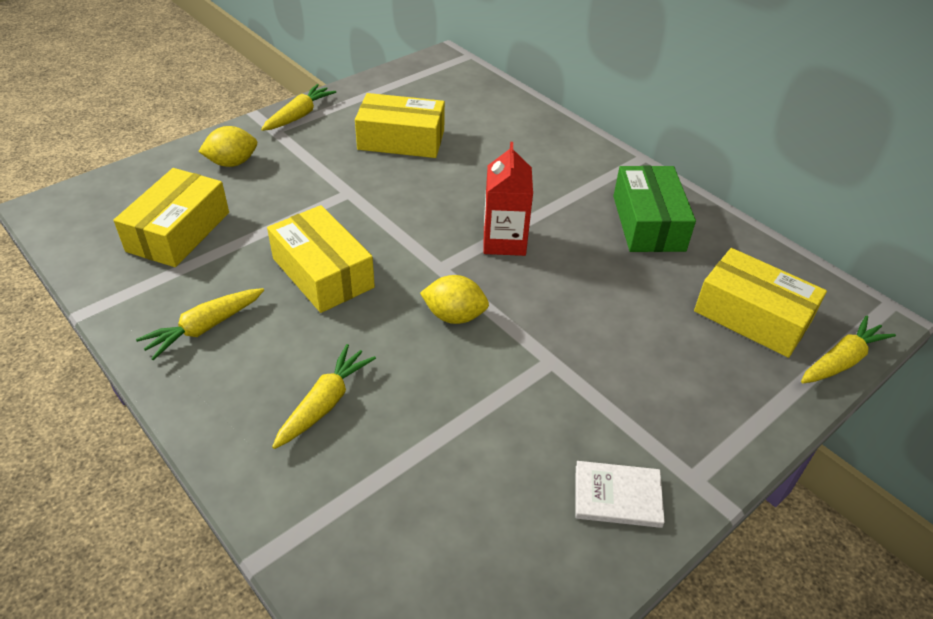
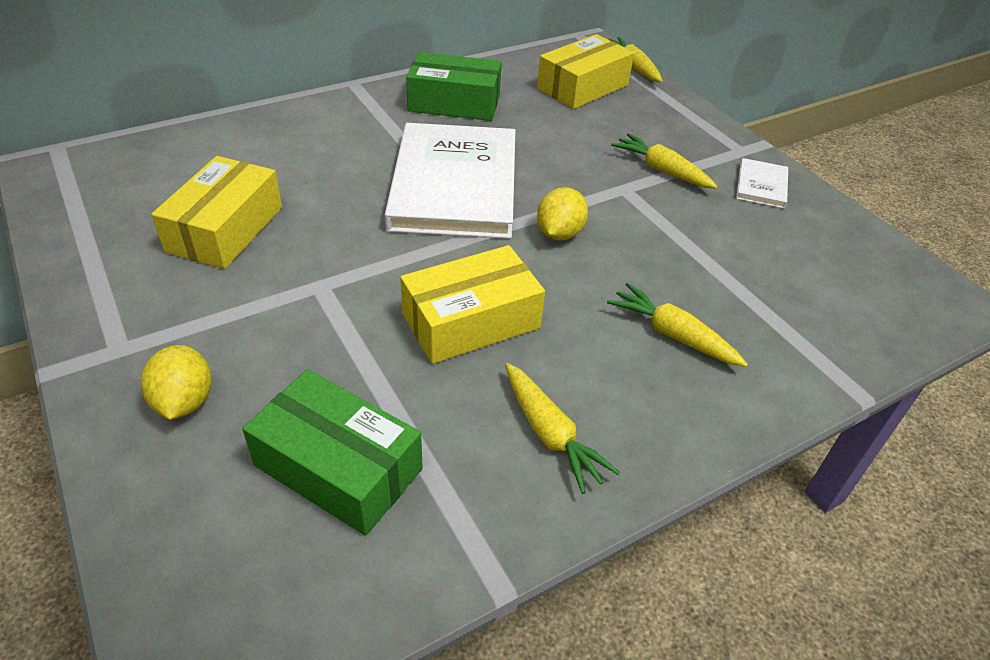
camera: 80 degrees left, 0 degrees up
(178, 231) = (338, 467): yellow box -> green box
(299, 115) = (95, 319): yellow carrot -> yellow carrot (661, 170)
(504, 241) = (455, 185): red carton -> white book

